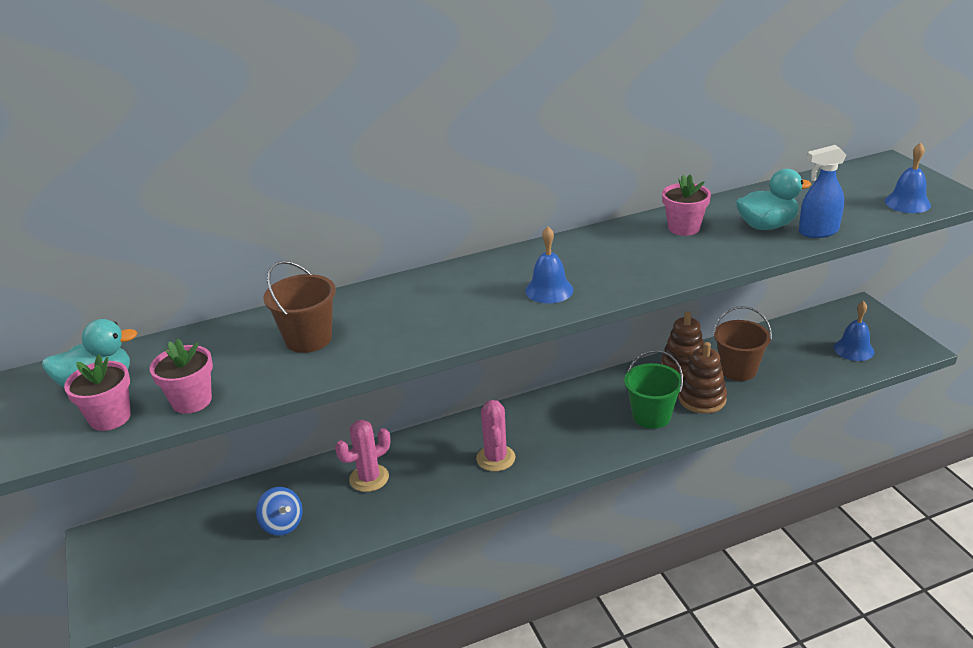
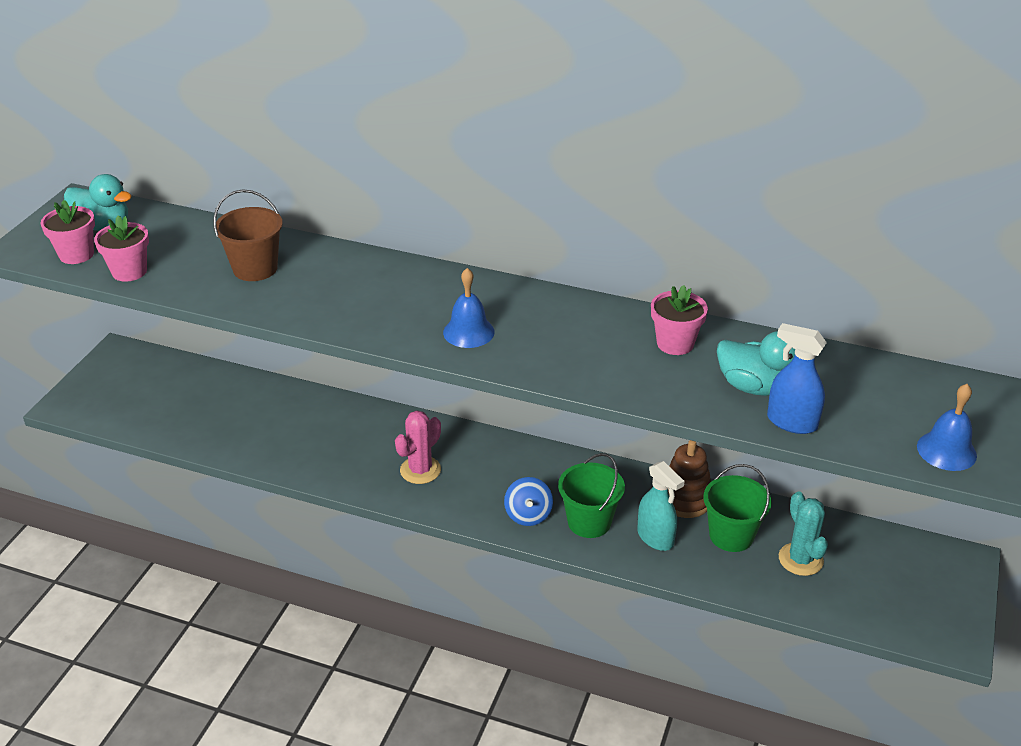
camera: 40 degrees right, 5 degrees up
(282, 524) = (223, 418): blue spinning top -> blue spinning top (528, 515)
(369, 478) = (317, 423): pink cactus -> none
(702, 399) = (655, 538): brown stacking toy -> turquoise spray bottle
(738, 370) = (731, 535): brown bucket -> green bucket
(790, 358) = (800, 559): none -> turquoise cactus
(853, 349) = (882, 595): blue bell -> none

